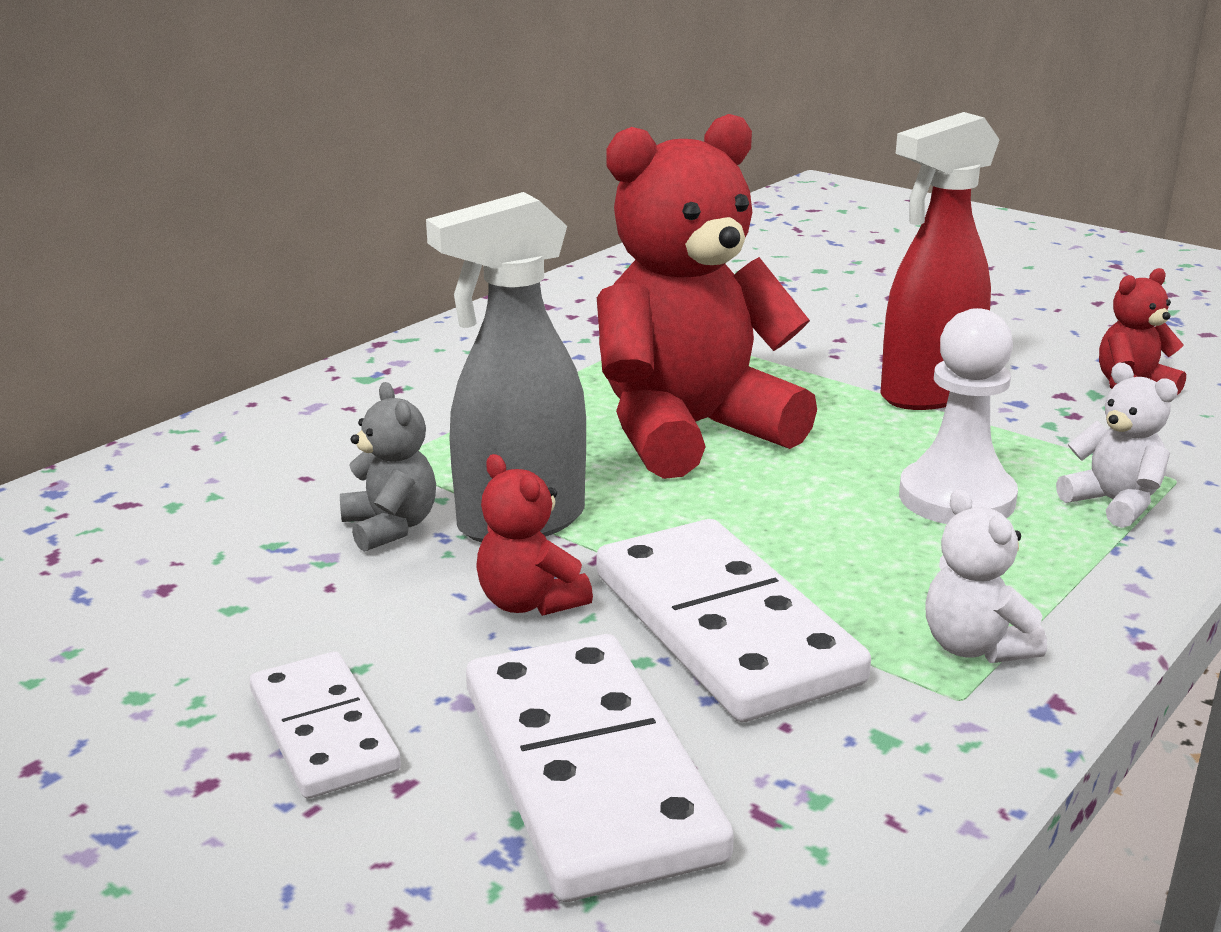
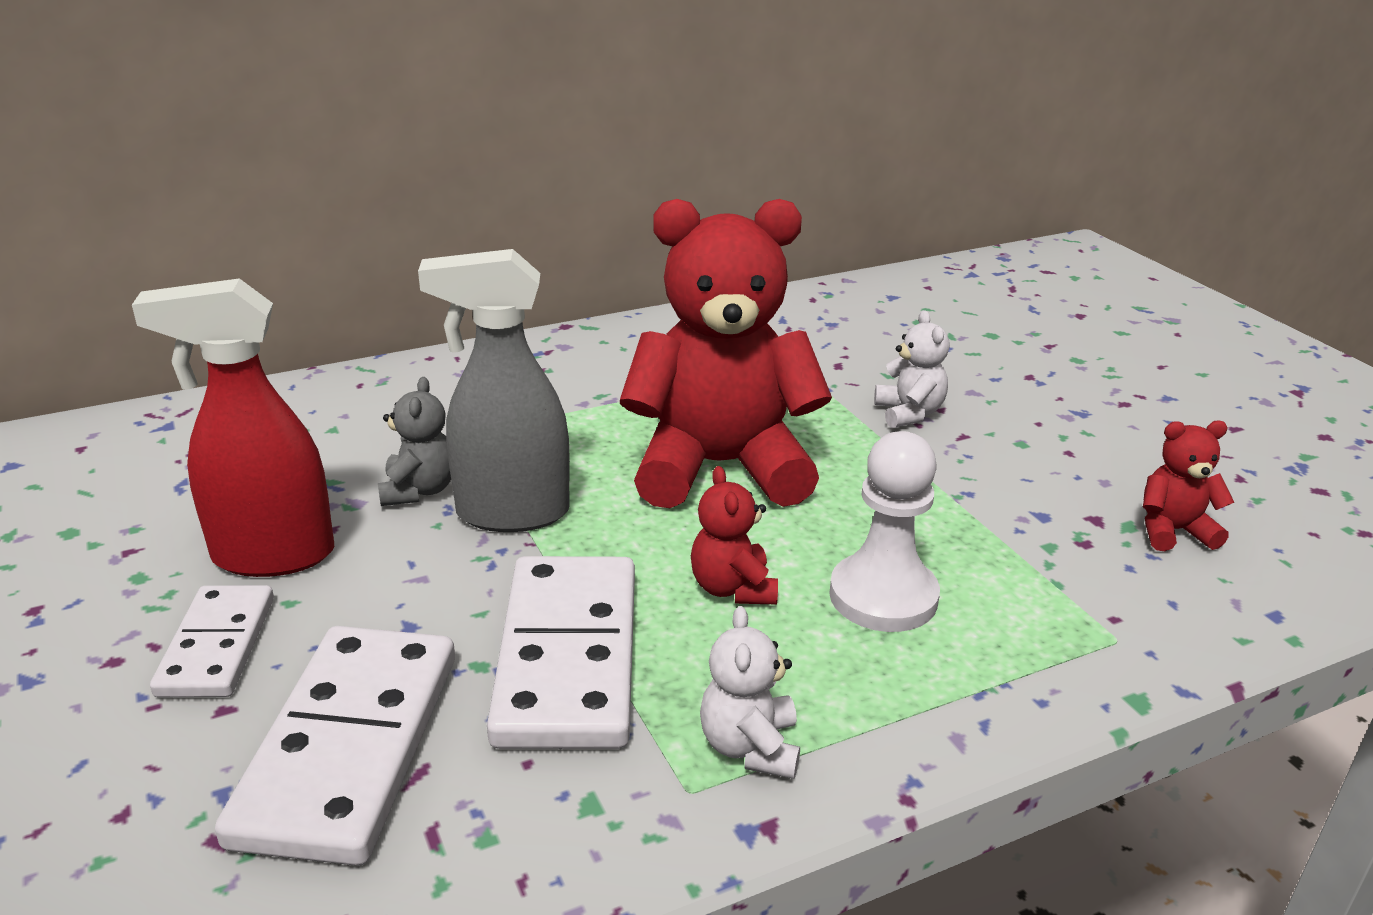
camera: 25 degrees right, 5 degrees up
(529, 602) = (450, 586): red teddy bear -> red teddy bear (732, 588)
(927, 394) = (962, 485): red spray bottle -> red spray bottle (272, 556)
(1113, 503) = (1026, 646): white teddy bear -> white teddy bear (909, 413)

